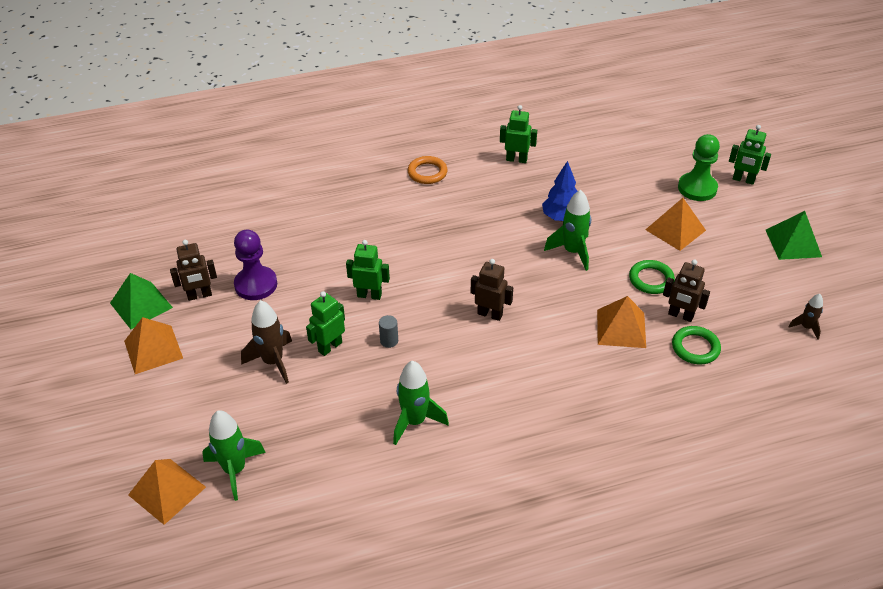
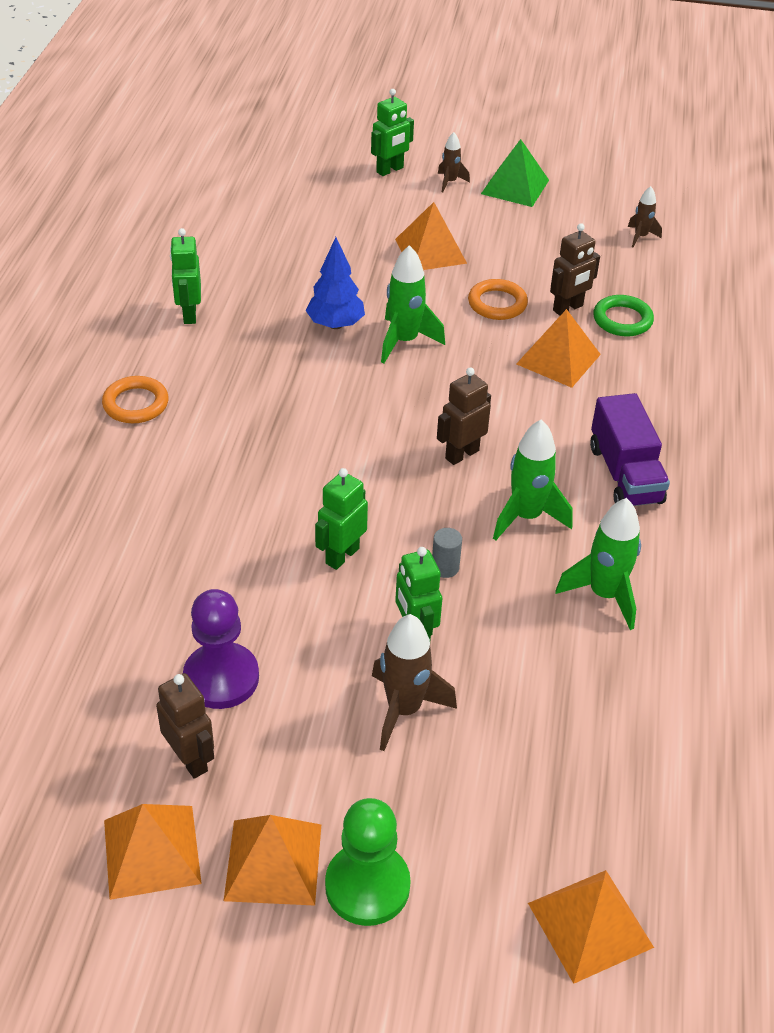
camera: 65 degrees left, 0 degrees up
(141, 305) = (152, 851): green pyramid -> orange pyramid
(199, 295) = (190, 759): brown robot -> brown robot turned 45 degrees counterclockwise
(235, 470) = (591, 823): green rocket -> green rocket (526, 517)
(516, 159) = (189, 314): green robot -> green robot turned 45 degrees counterclockwise
(533, 398) = (625, 474): none -> purple truck
(651, 279) = (497, 303): green ring -> orange ring
(697, 188) = (375, 205): green pawn -> green pawn (367, 886)
(761, 211) = (450, 182): none -> brown rocket

